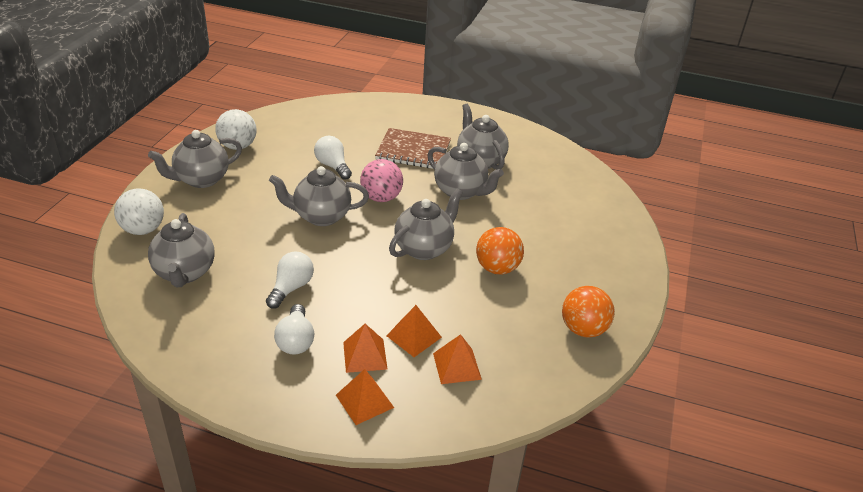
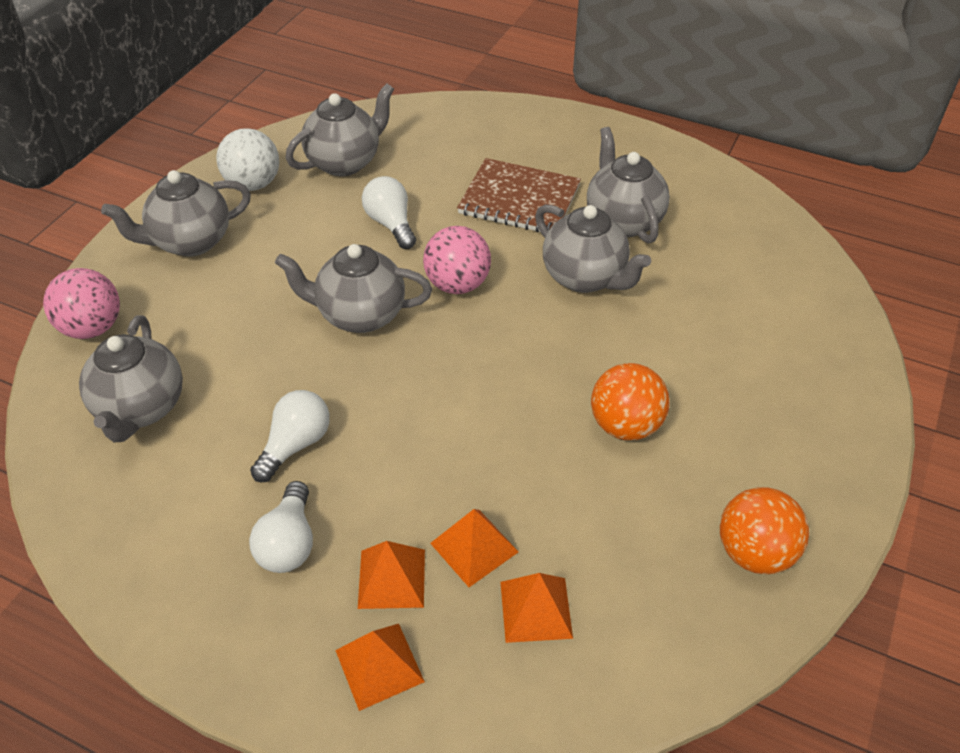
camera: 10 degrees right, 10 degrees up
(143, 230) = (92, 327): white ball -> pink ball
(424, 248) = (513, 382): grey teapot -> grey teapot (345, 162)

